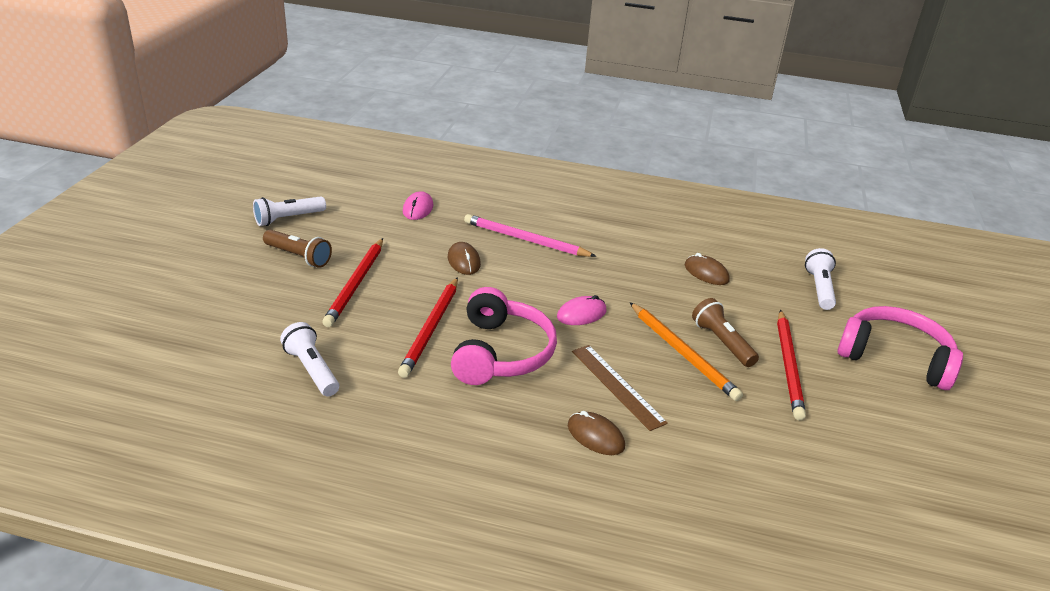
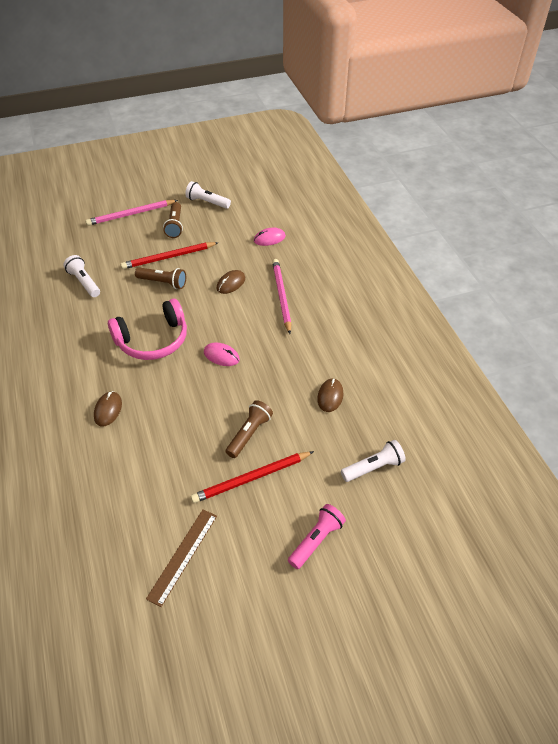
camera: 60 degrees right, 15 degrees up
(220, 280) = (131, 214): none -> pink pencil
(312, 370) = (84, 282): white flashlight -> white flashlight turned 60 degrees counterclockwise
(400, 306) = (163, 282): none -> brown flashlight
(431, 329) = (152, 304): red pencil -> none
(617, 386) = (161, 401): brown ruler -> brown ruler (183, 556)
(683, 353) = (219, 418): orange pencil -> none
(895, 358) = (316, 540): pink headphones -> pink flashlight

